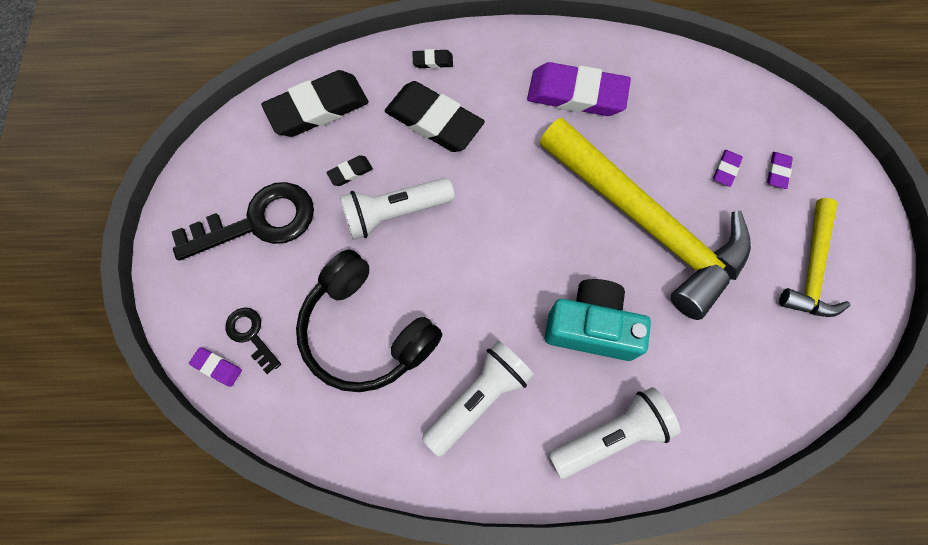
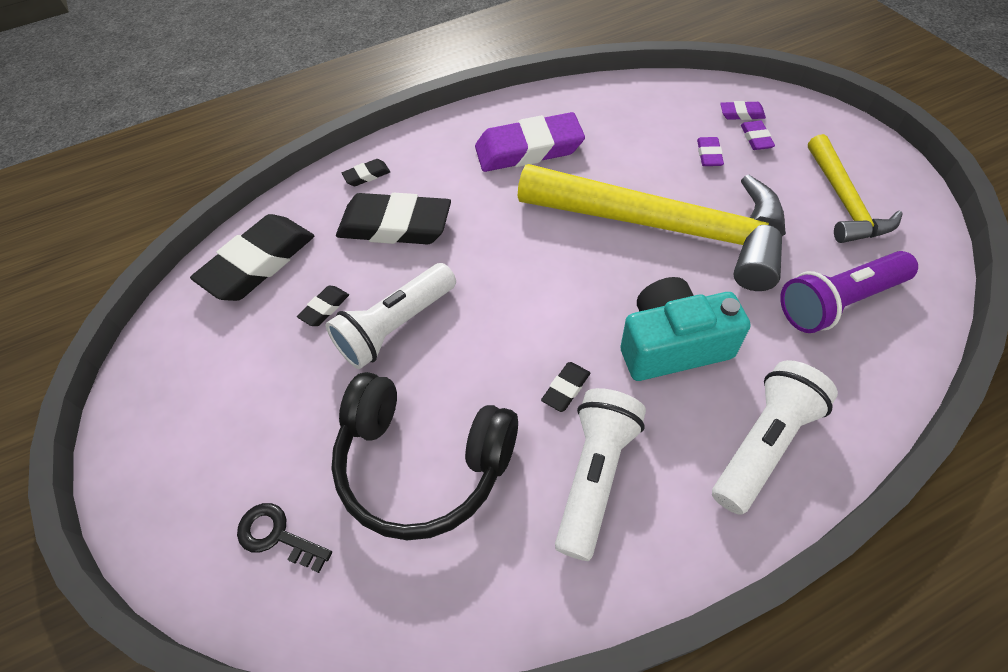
camera: 20 degrees left, 15 degrees down
(217, 367) = (246, 597): purple eraser -> purple eraser (741, 114)
(259, 222) = (235, 403): black key -> none
(493, 323) = (566, 388): none -> black eraser
(742, 354) = (838, 302): none -> purple flashlight

